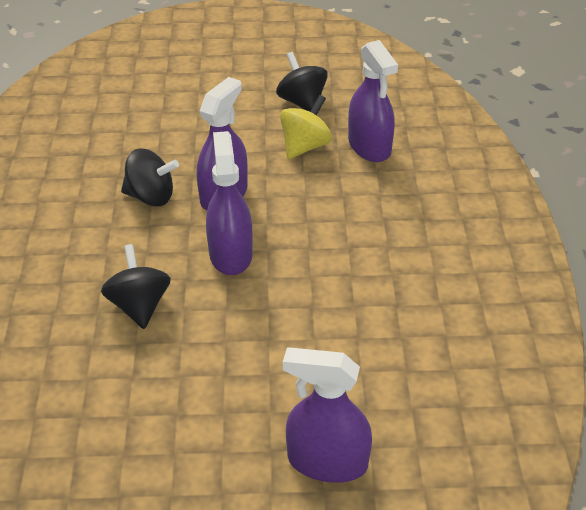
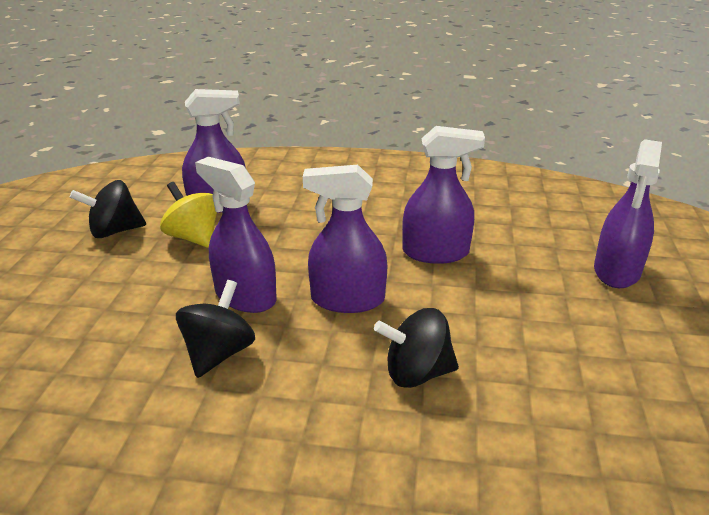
camera: 80 degrees left, 10 degrees down
(324, 307) = (435, 252): none -> purple spray bottle

